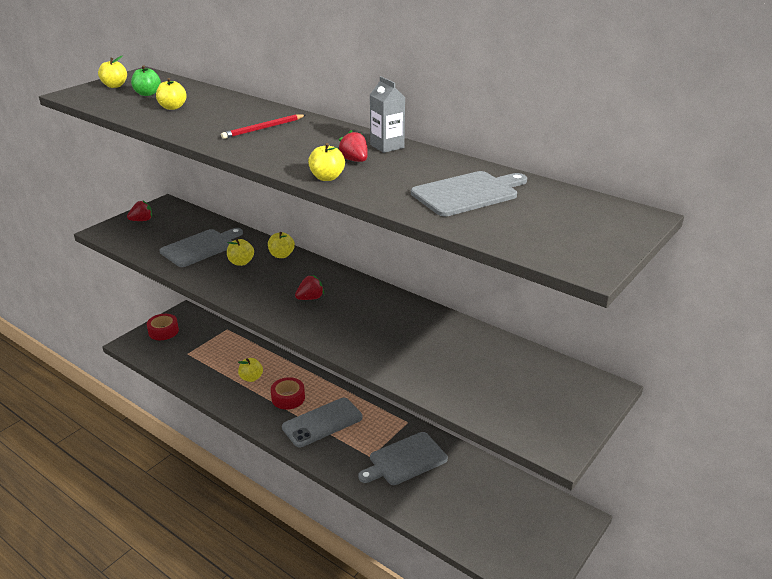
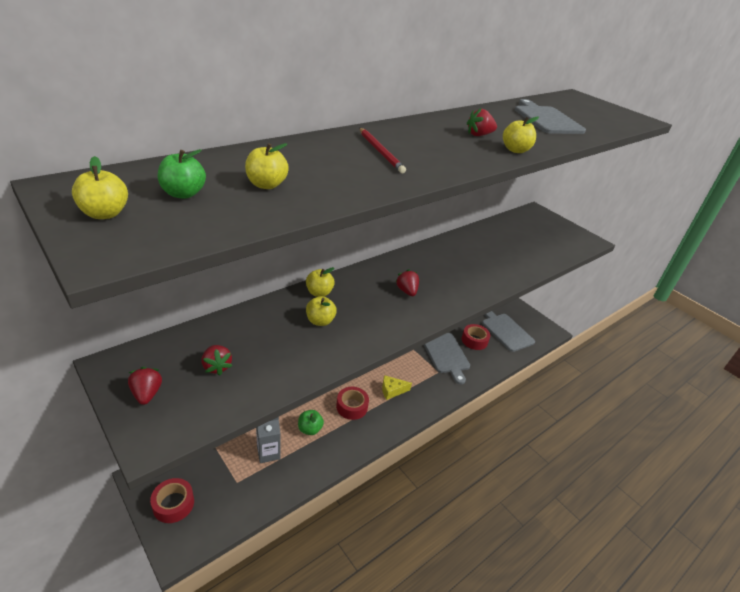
camera: 80 degrees left, 5 degrees up
(172, 235) = (217, 367): none -> red strawberry
(200, 247) = (267, 346): grey cutting board -> grey cutting board (506, 331)
(251, 378) = (310, 429): yellow apple -> green apple
(322, 422) = (392, 390): grey phone -> yellow cheese
(387, 146) = (450, 120): grey carton -> grey carton (268, 453)
(450, 486) = (474, 340): none -> red tape

